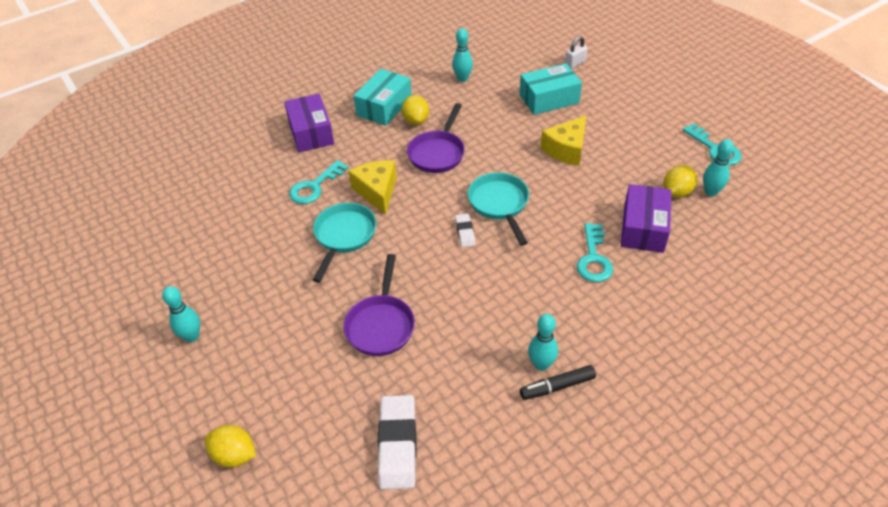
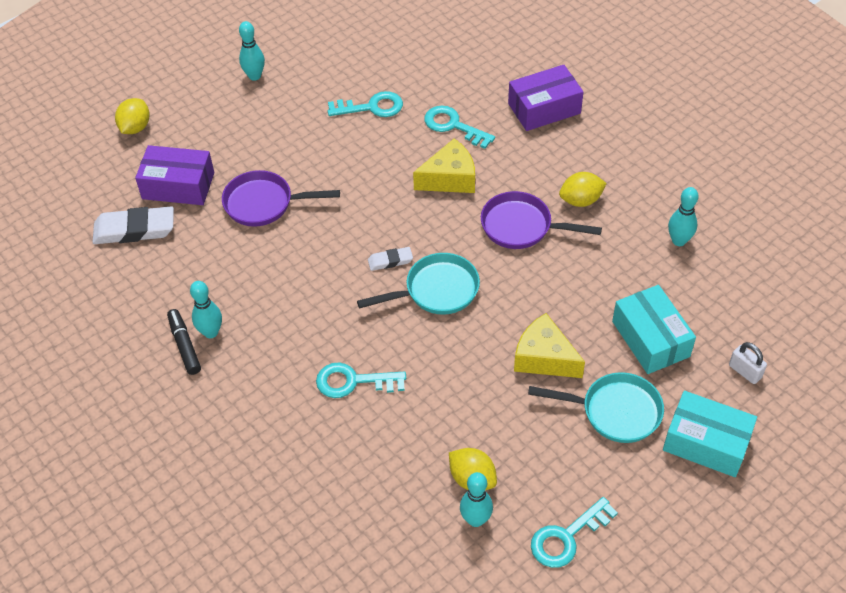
camera: 85 degrees right, 5 degrees up
(273, 241) = (371, 107): none -> turquoise key
(344, 236) = (379, 160): turquoise pan -> turquoise pan (615, 411)
(384, 107) = (603, 167): turquoise box -> turquoise box (706, 443)
(643, 228) = (404, 435): purple box -> purple box (178, 186)

